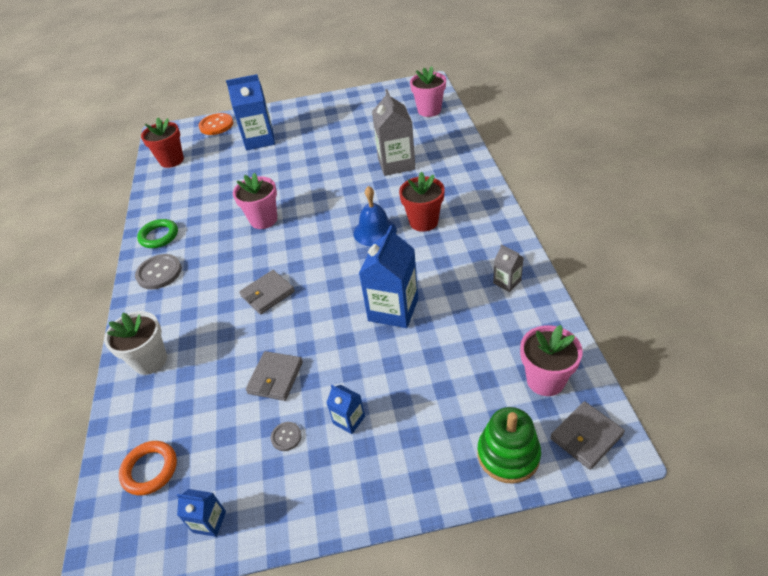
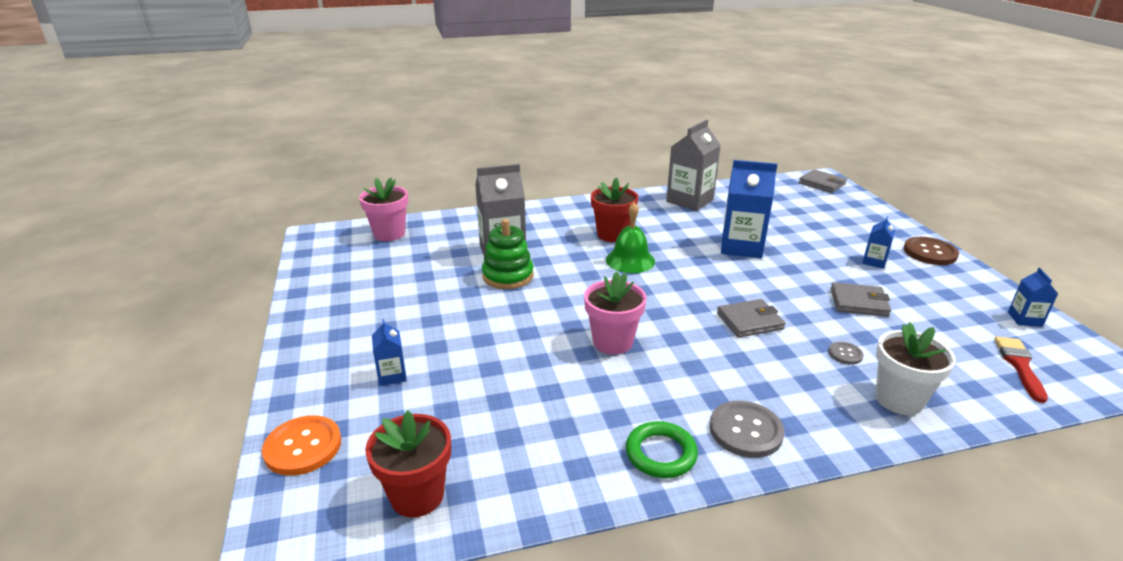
camera: 100 degrees left, 15 degrees down
(150, 470) = (1019, 365): orange ring -> red brush
(259, 140) = (392, 375): blue carton -> blue carton, size x0.50
(267, 294) = (749, 321): grey wallet -> grey wallet turned 60 degrees counterclockwise
(286, 437) = (914, 290): grey button -> grey button (845, 354)
(364, 493) = (930, 252): none -> brown button
(375, 231) = (630, 260): blue bell -> green bell
(507, 282) = (689, 201): grey carton -> grey carton, size x2.02
(508, 455) = (854, 205): green stacking toy -> green stacking toy (508, 276)
(545, 380) = (784, 192): pink flower pot -> none

